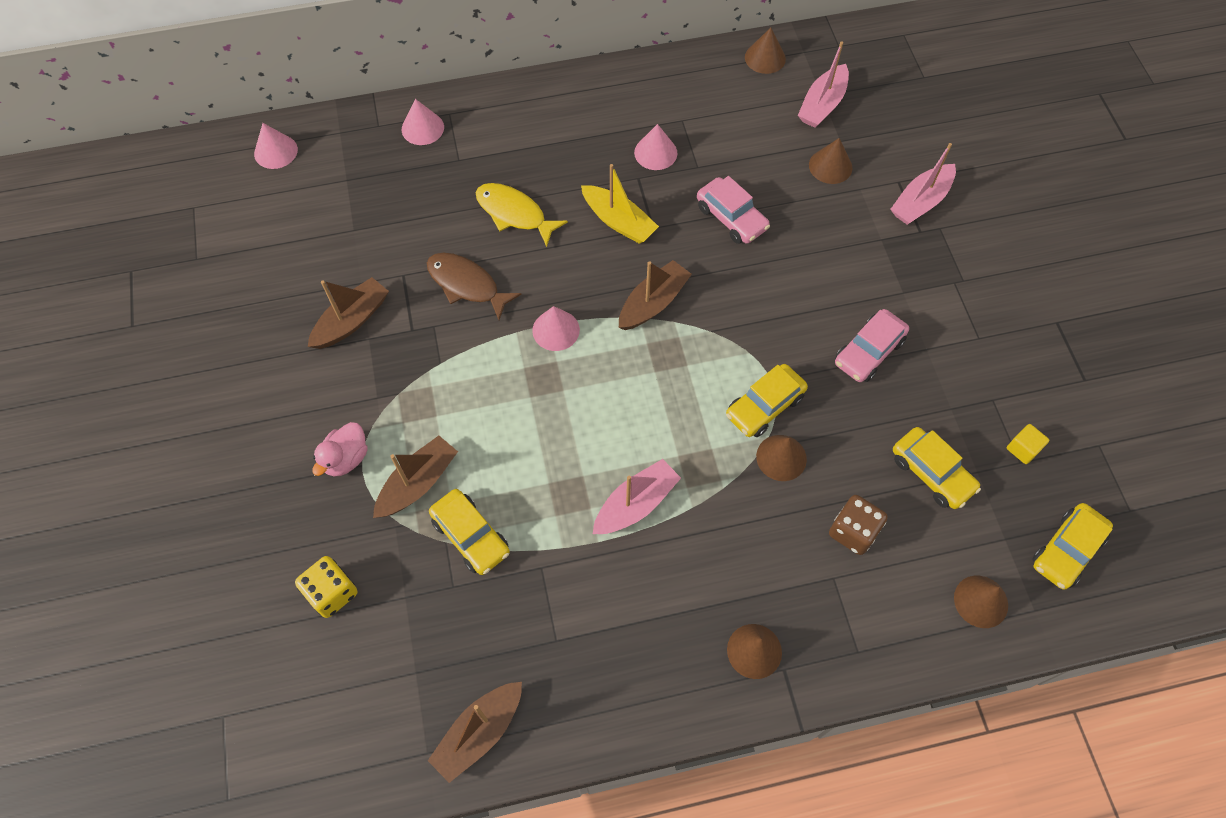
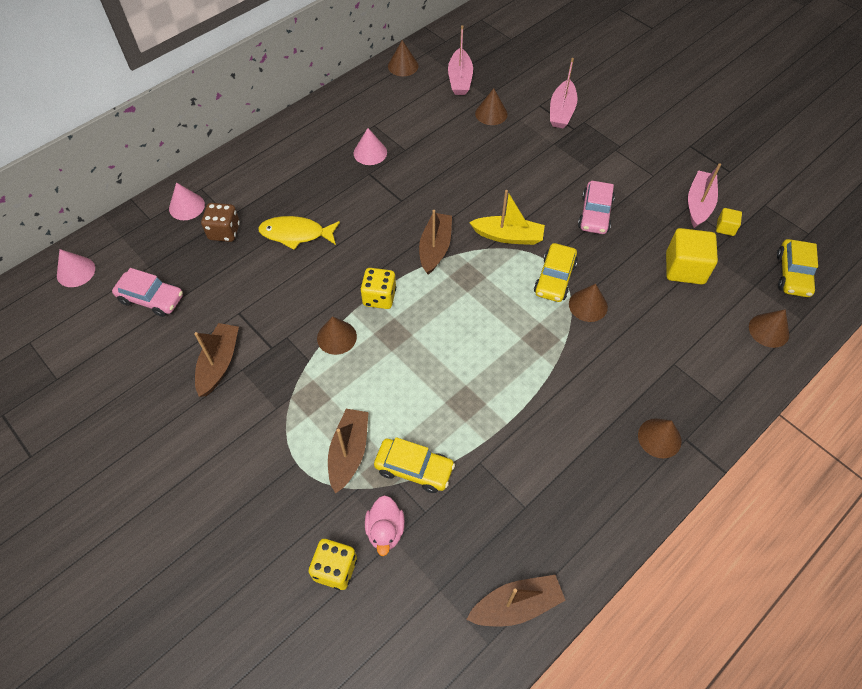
camera: 30 degrees left, 5 degrees down
(346, 458) = (280, 464): pink duck -> pink duck (385, 530)
(467, 285) = (293, 297): brown fish -> none
(479, 733) = (516, 605): brown boat -> brown boat turned 120 degrees counterclockwise
(483, 352) = (336, 337): none -> brown cone
(556, 330) = (379, 297): pink cone -> yellow dice
(618, 221) = (375, 207): yellow boat -> yellow boat (508, 236)
(636, 504) = (515, 384): pink boat -> pink boat (698, 204)
(731, 218) = (450, 171): pink car -> pink car (151, 298)
(853, 531) = (665, 328): brown dice -> brown dice (224, 232)
(931, 473) = (684, 268): yellow car -> yellow cube

